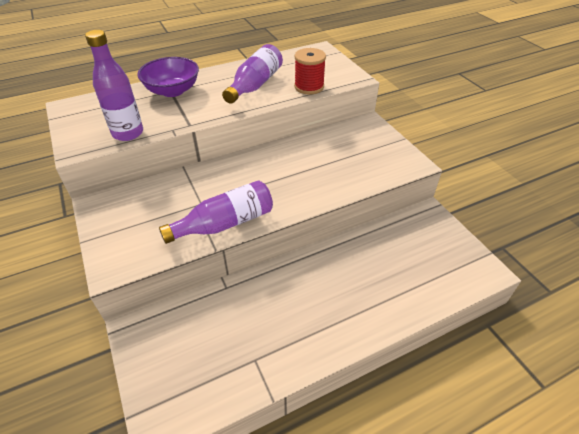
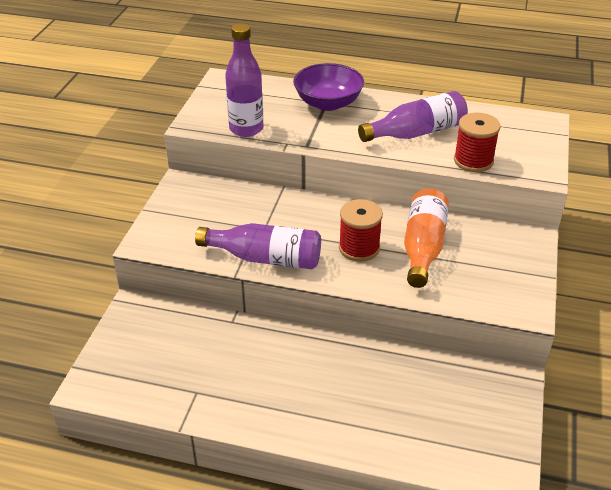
camera: 40 degrees right, 5 degrees down
(281, 180) = (359, 248): none -> red spool
(318, 159) = (423, 247): none -> orange bottle

